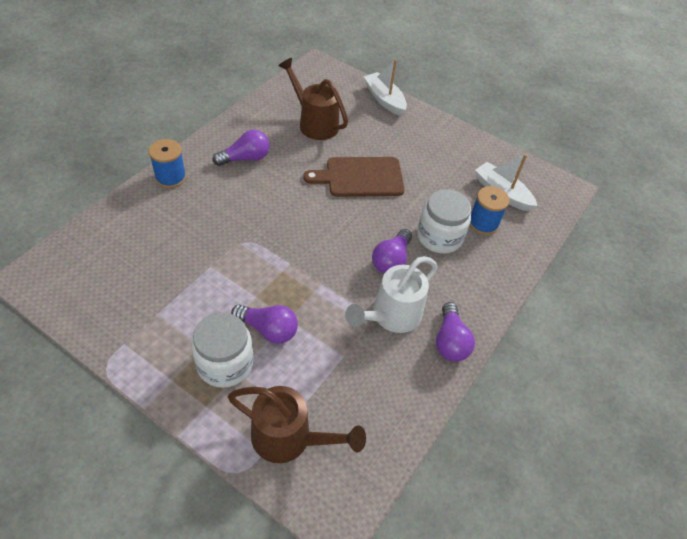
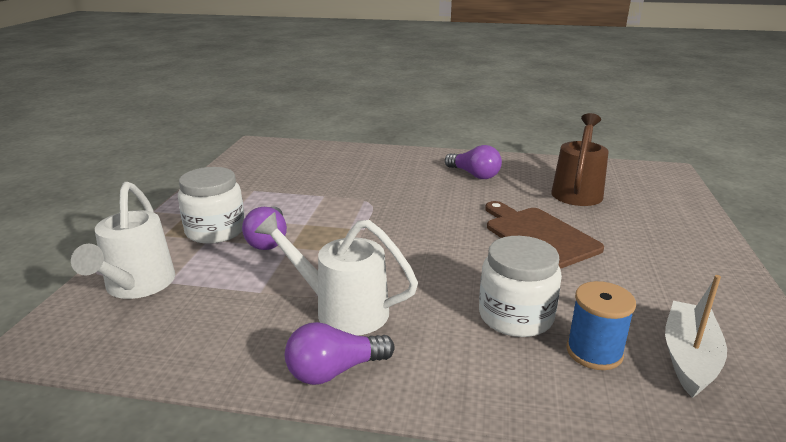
camera: 70 degrees right, 25 degrees down
(170, 177) = (408, 155): blue spool -> none
(289, 438) = (136, 286): brown watering can -> white watering can
(384, 99) = (693, 218): white boat -> none
(391, 260) = (431, 288): purple light bulb -> none

